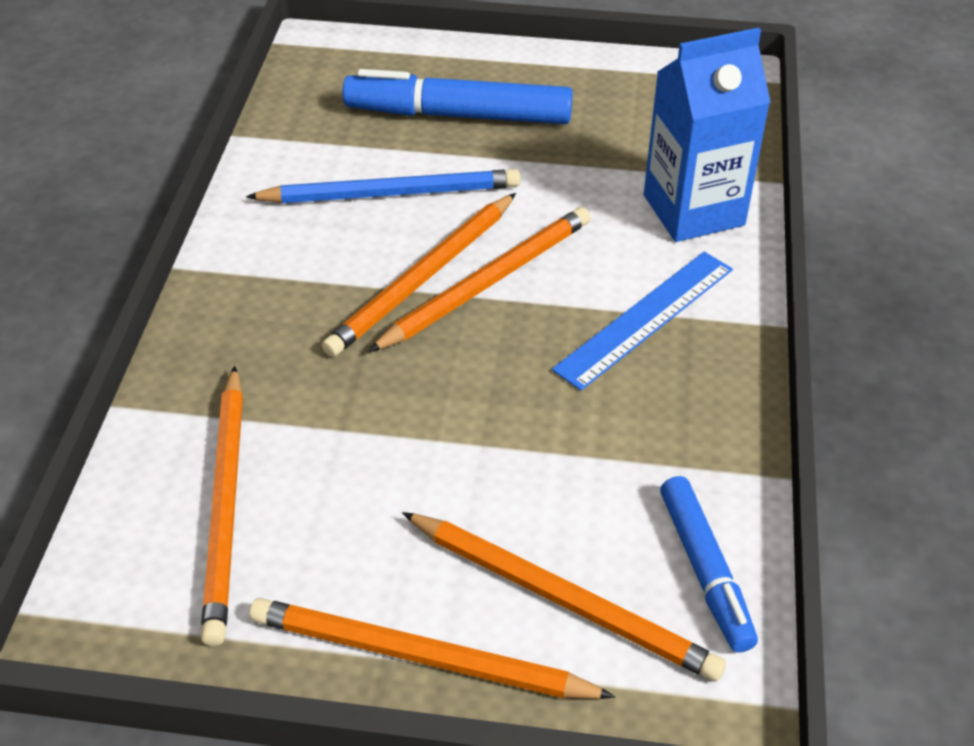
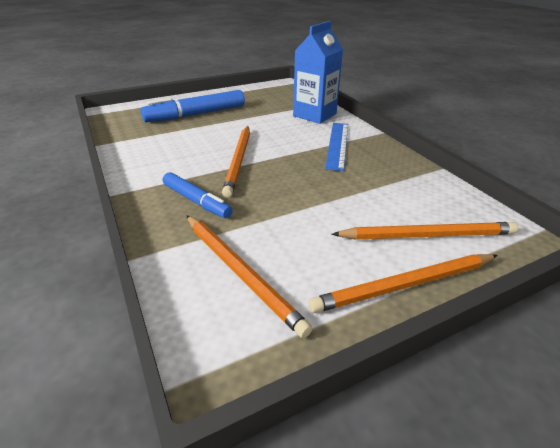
camera: 35 degrees left, 10 degrees down
(391, 193) = (194, 141): blue pencil -> none
(487, 282) = (266, 154): orange pencil -> none
(705, 570) = (458, 203): blue marker -> blue marker (196, 201)

